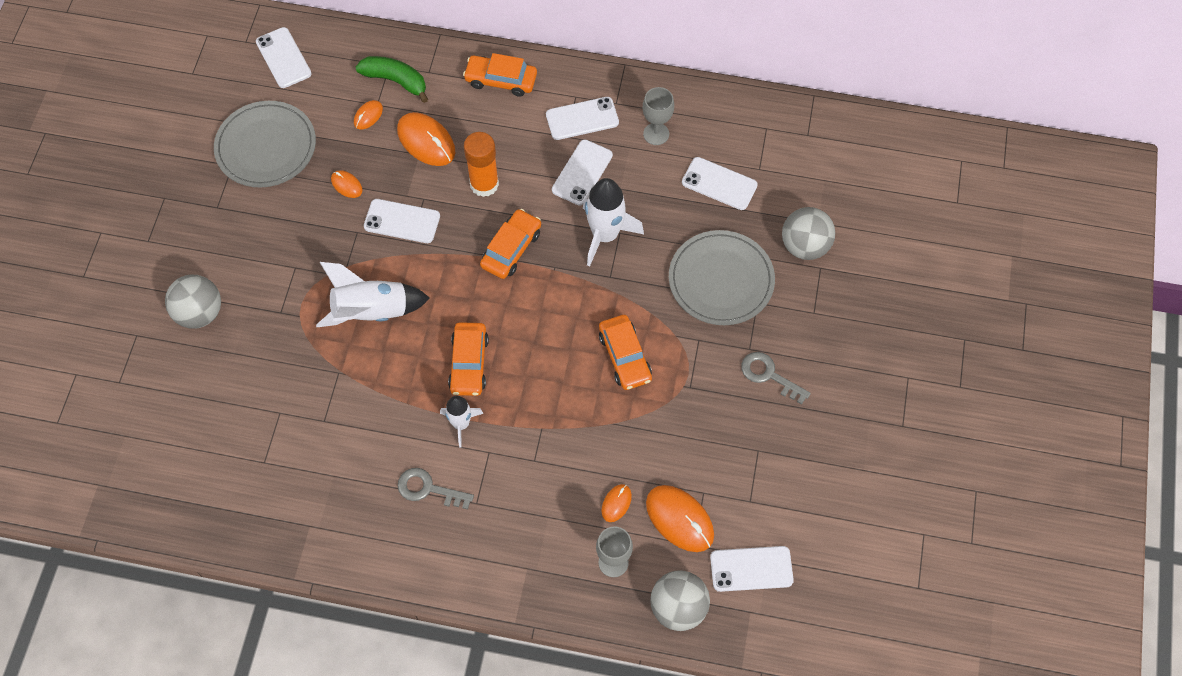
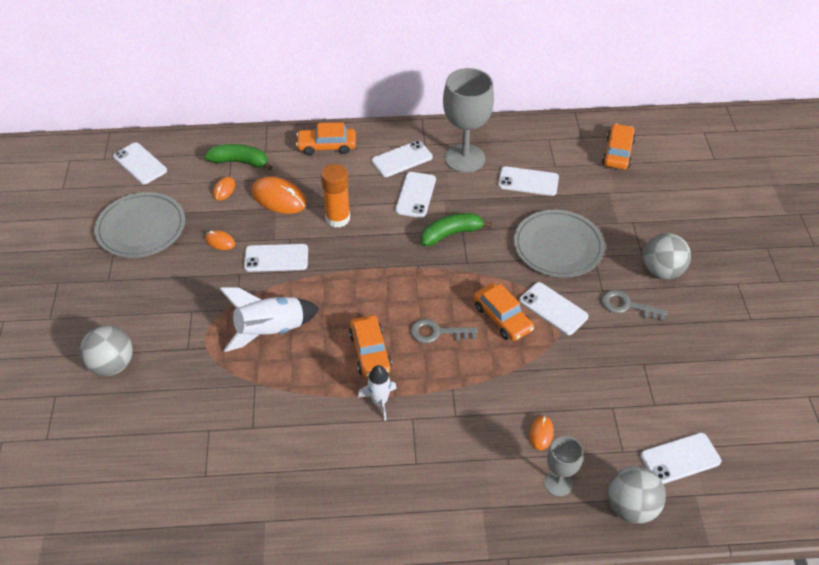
camera: 15 degrees left, 15 degrees down
(428, 489) = (368, 462): grey key -> grey key (437, 332)
(511, 249) = (377, 259): orange car -> orange car (618, 152)
(605, 235) = (451, 234): white rocket -> green banana
(656, 134) = (464, 158): grey goblet -> grey goblet, size x1.89
(679, 519) = (601, 433): orange mouse -> none
(685, 359) = (553, 309): none -> white phone
(804, 246) = (613, 210): grey ball -> grey ball (662, 271)

